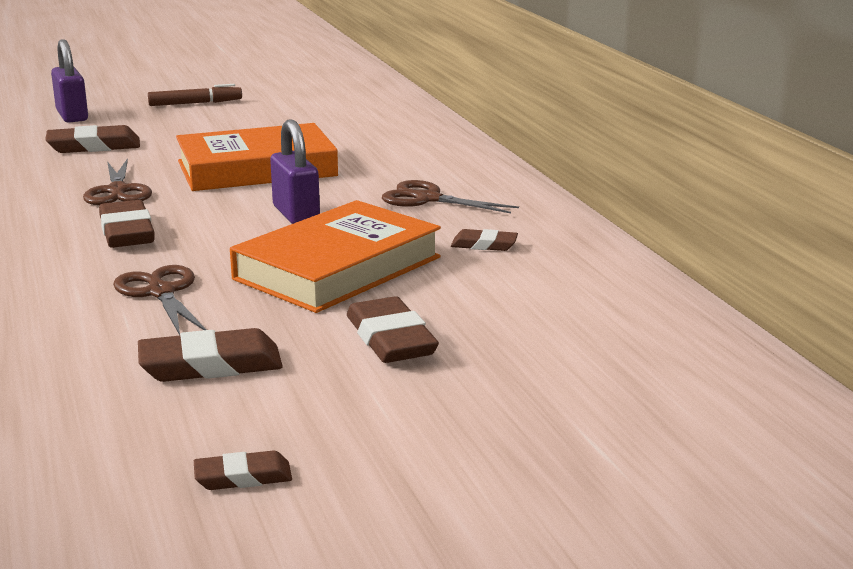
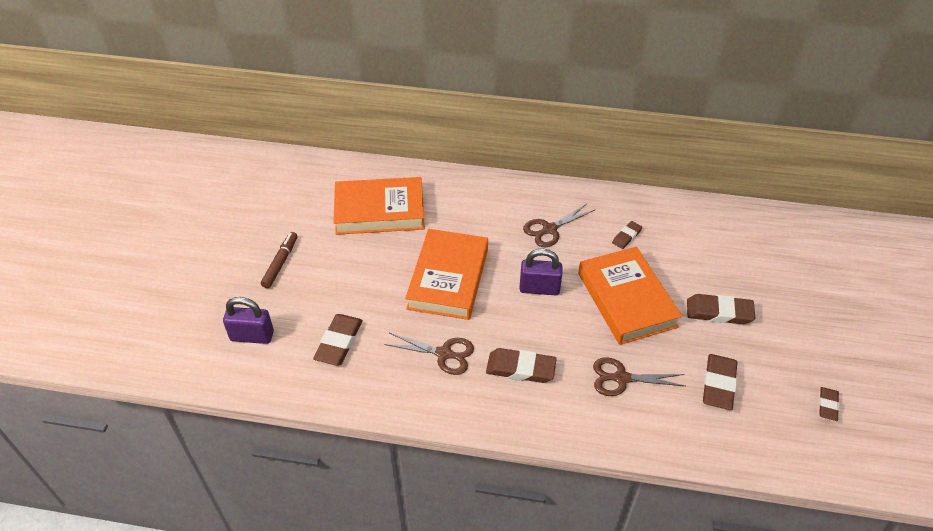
camera: 60 degrees left, 25 degrees up
(337, 120) = (379, 211): none -> orange book

